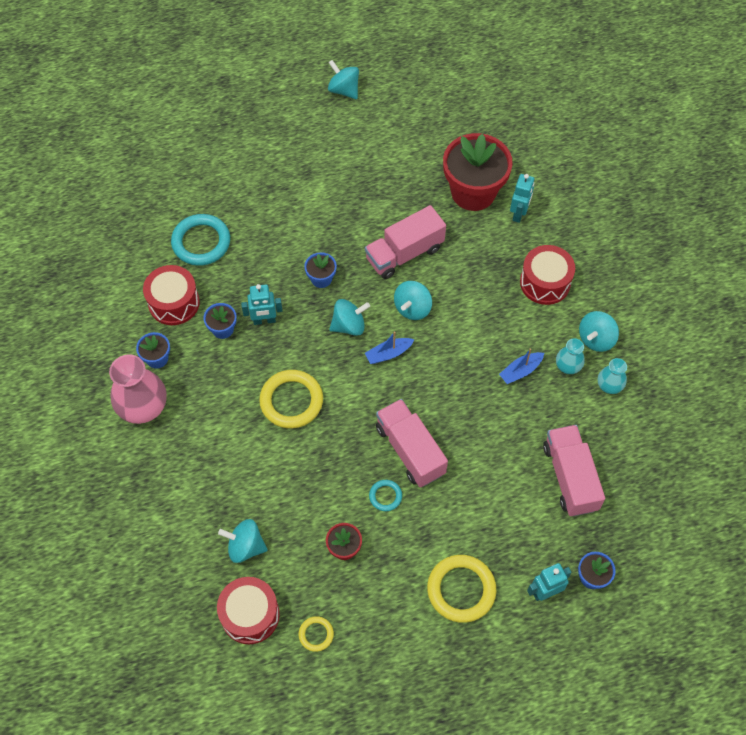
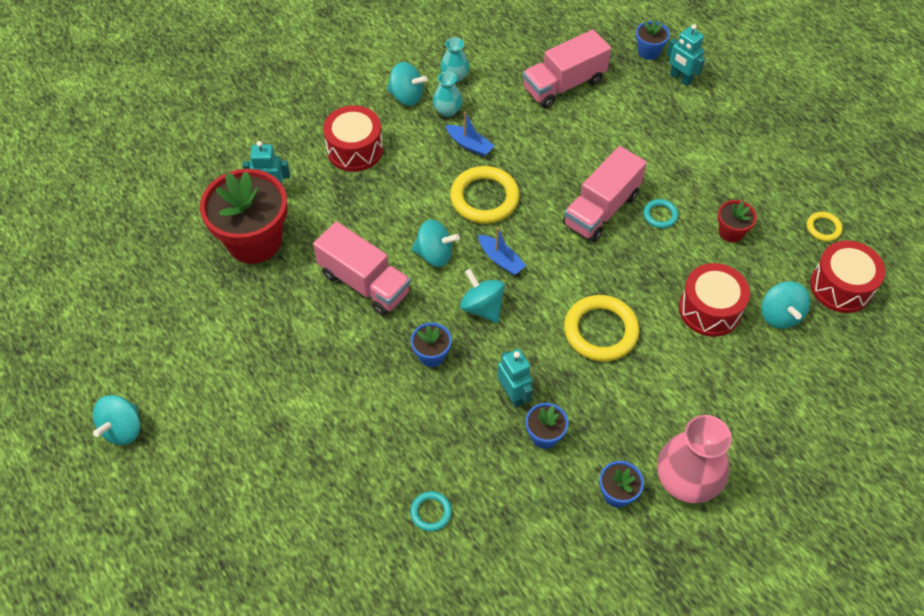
camera: 110 degrees left, 5 degrees down
(174, 303) = (533, 508): red drum -> red drum (709, 309)
(201, 242) = (431, 512): turquoise ring -> turquoise ring, size x0.50
(461, 590) = (714, 134): yellow ring -> yellow ring (484, 198)

